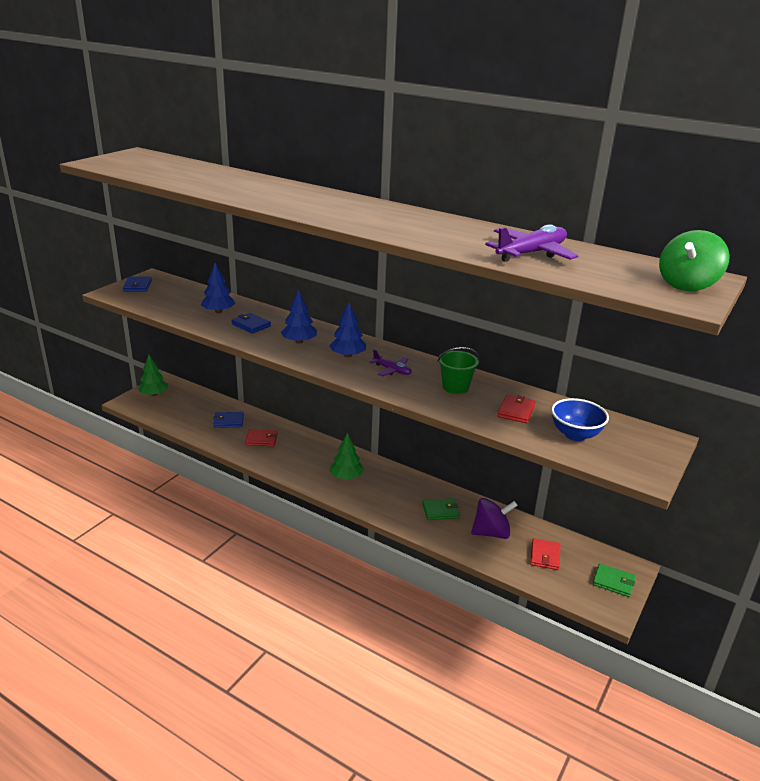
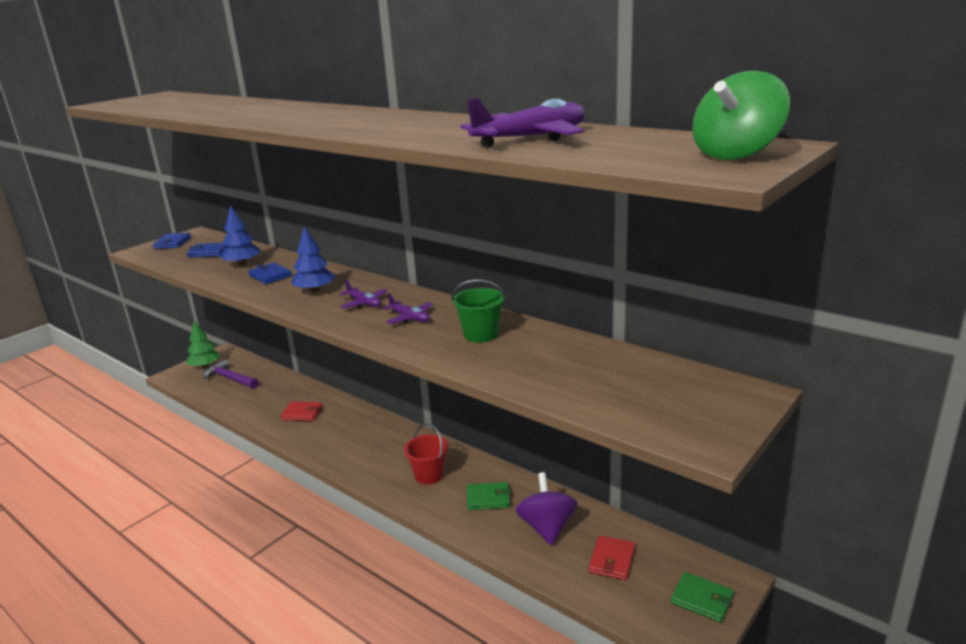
camera: 10 degrees right, 5 degrees down
(183, 406) = (230, 378): none -> purple hammer
(228, 421) = (273, 393): blue wallet -> blue wallet (208, 252)
(346, 477) = (385, 456): green tree -> none
(347, 355) = (364, 303): blue tree -> purple plane
(387, 492) = (429, 475): none -> red bucket
(491, 533) = (547, 527): purple spinning top -> purple spinning top turned 90 degrees counterclockwise
(516, 411) = (549, 361): red wallet -> none
(575, 434) = (620, 389): blue bowl -> none

